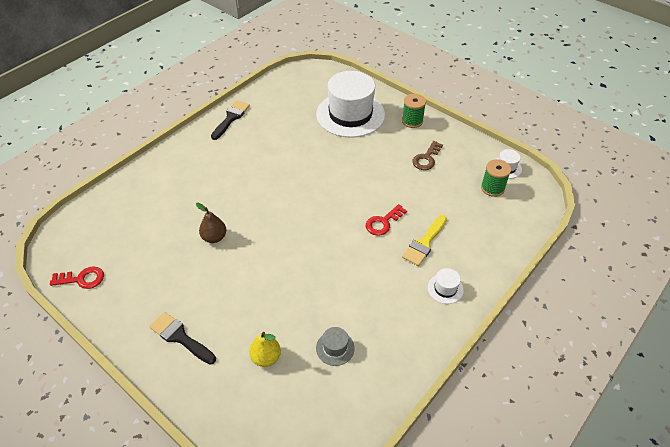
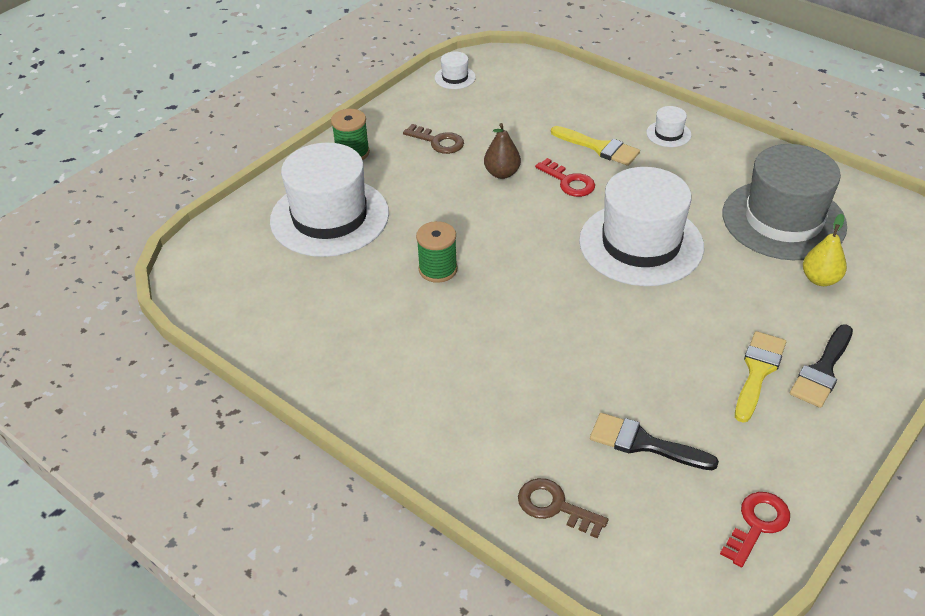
camera: 90 degrees left, 5 degrees down
(82, 279) = (757, 524): red key -> red key turned 45 degrees clockwise
(123, 198) = (554, 506): none -> brown key
(188, 300) = (758, 371): none -> yellow brush
(214, 237) = (629, 357): brown pear -> brown pear (502, 173)
(231, 118) = (325, 371): black brush -> black brush (644, 443)
(315, 255) = (641, 244): none -> white hat
(335, 348) = (783, 220): grey hat -> grey hat, size x2.47
(492, 188) = (494, 90): green spool -> green spool (438, 269)

